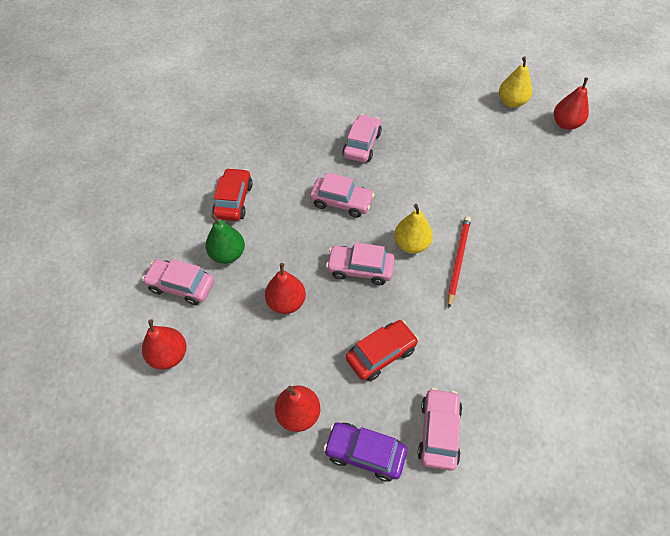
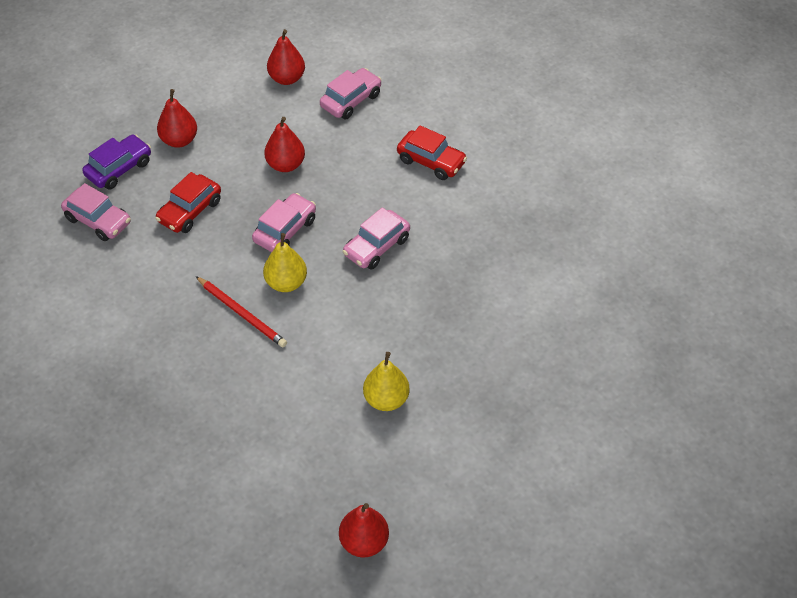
camera: 115 degrees right, 5 degrees down
(227, 254) = (366, 139): green pear -> none
(362, 145) = (450, 297): pink car -> none
(381, 354) = (190, 211): red car -> red car turned 45 degrees clockwise
(511, 102) = (438, 498): yellow pear -> yellow pear (386, 399)

